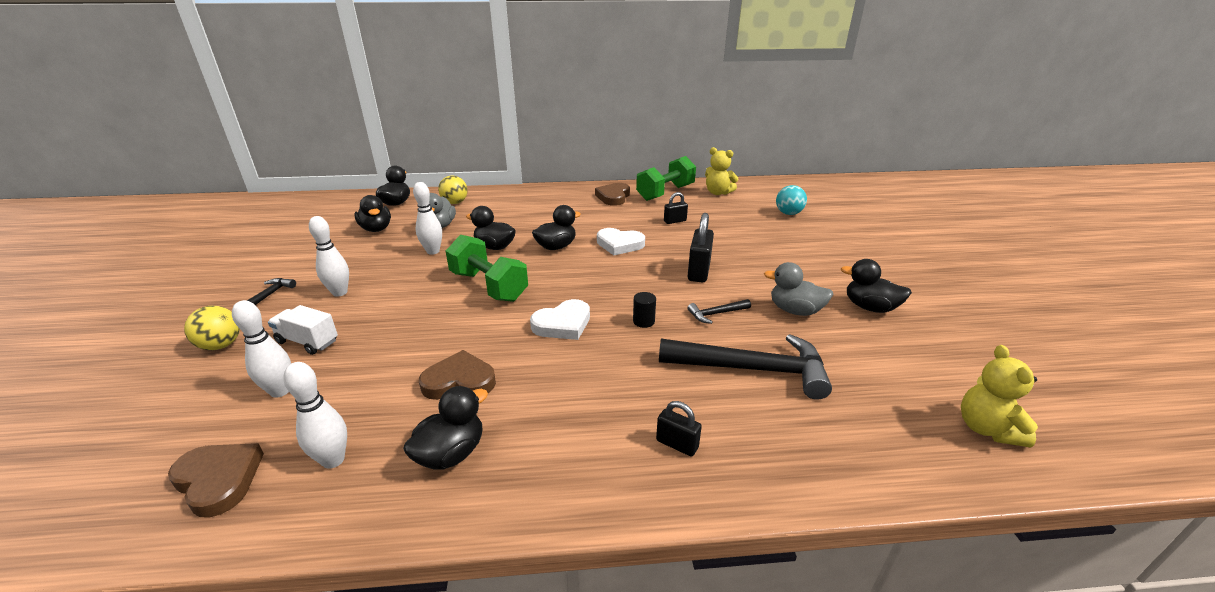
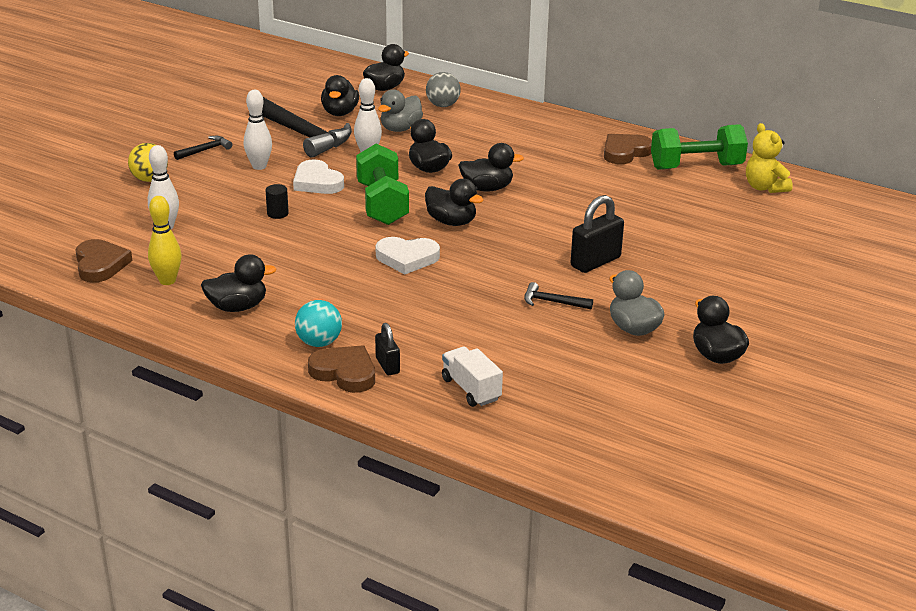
camera: 35 degrees right, 0 degrees up
(307, 341) = (207, 198): white truck -> white truck (471, 389)
(333, 460) = (167, 281): white bowling pin -> yellow bowling pin
(455, 203) = (443, 105): yellow ball -> grey ball
(459, 381) = (285, 267): brown heart -> brown heart (344, 373)
(561, 280) = (451, 222): none -> black duck
(619, 244) = (554, 208): white heart -> white heart (317, 182)
(643, 321) = (478, 282): black cylinder -> black cylinder (277, 213)
(675, 221) = (653, 204): black padlock -> none
(751, 369) = (515, 350): black hammer -> black hammer (302, 135)
(788, 213) = (810, 241): turquoise ball -> turquoise ball (319, 343)
(986, 429) = (642, 462): yellow teddy bear -> none

